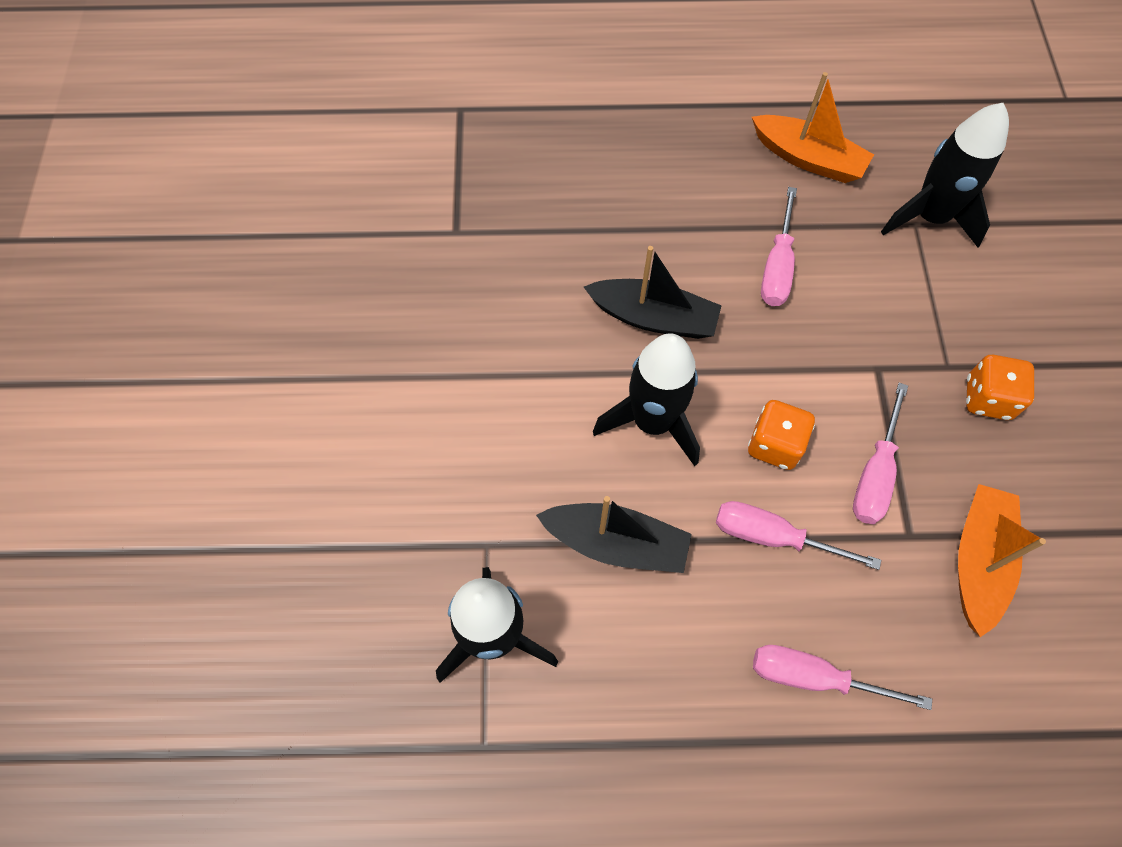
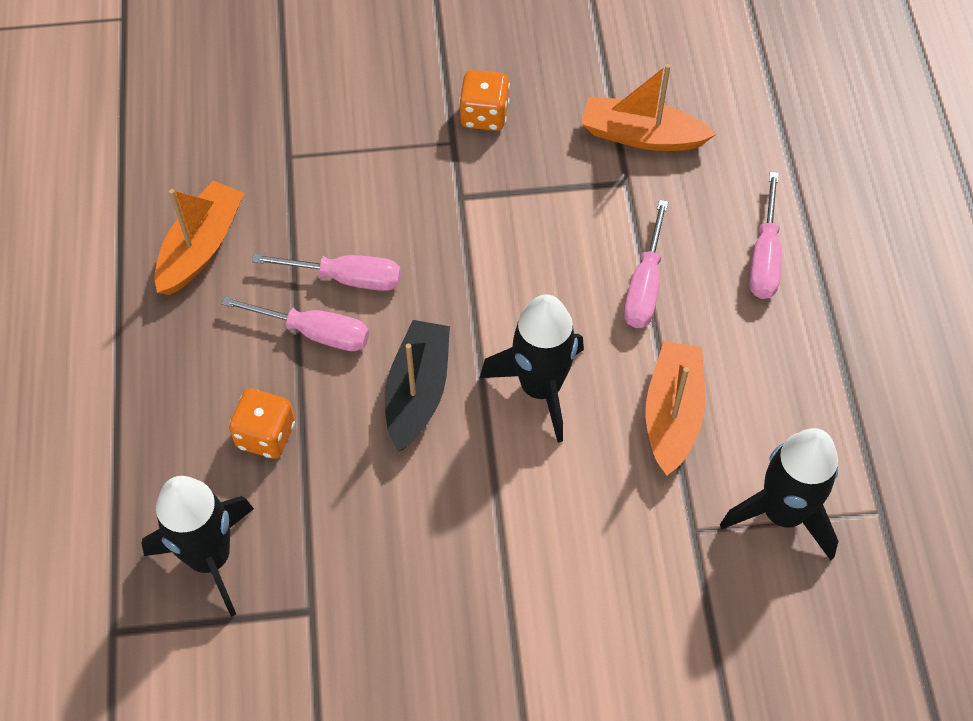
camera: 95 degrees left, 5 degrees down
(616, 543) = (672, 414): black boat -> orange boat
(774, 445) = (552, 282): orange dice -> orange dice (266, 435)
(875, 474) = (571, 204): pink screwdriver -> pink screwdriver (315, 332)
(930, 217) = (279, 144): black rocket -> black rocket (209, 558)

